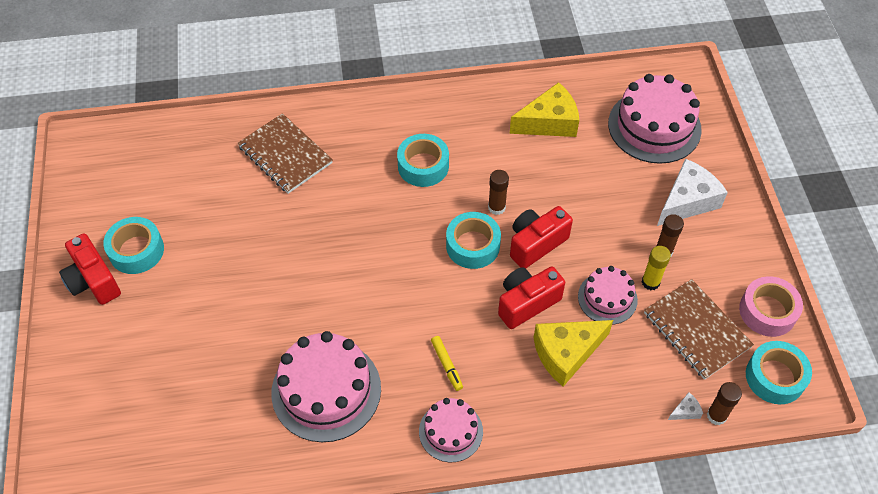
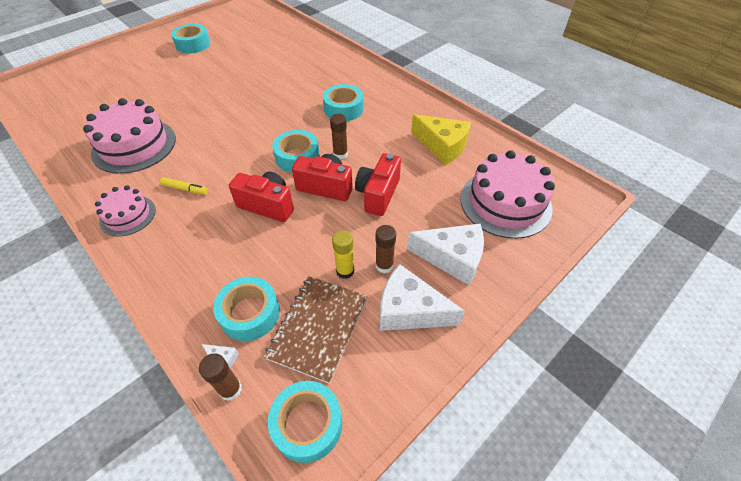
camera: 55 degrees right, 5 degrees down
(93, 281) = (164, 41): red camera -> red camera (378, 194)
(285, 155) = (300, 59): brown notebook -> none
(447, 365) = (185, 189): yellow marker -> yellow marker turned 105 degrees counterclockwise
(566, 353) = (235, 248): yellow cheese -> none
(607, 298) = (307, 250): pink cake -> none
(650, 372) = (250, 313): none -> turquoise tape
(718, 260) = (409, 310): none -> white cheese
(767, 311) = (383, 379): pink tape -> none

